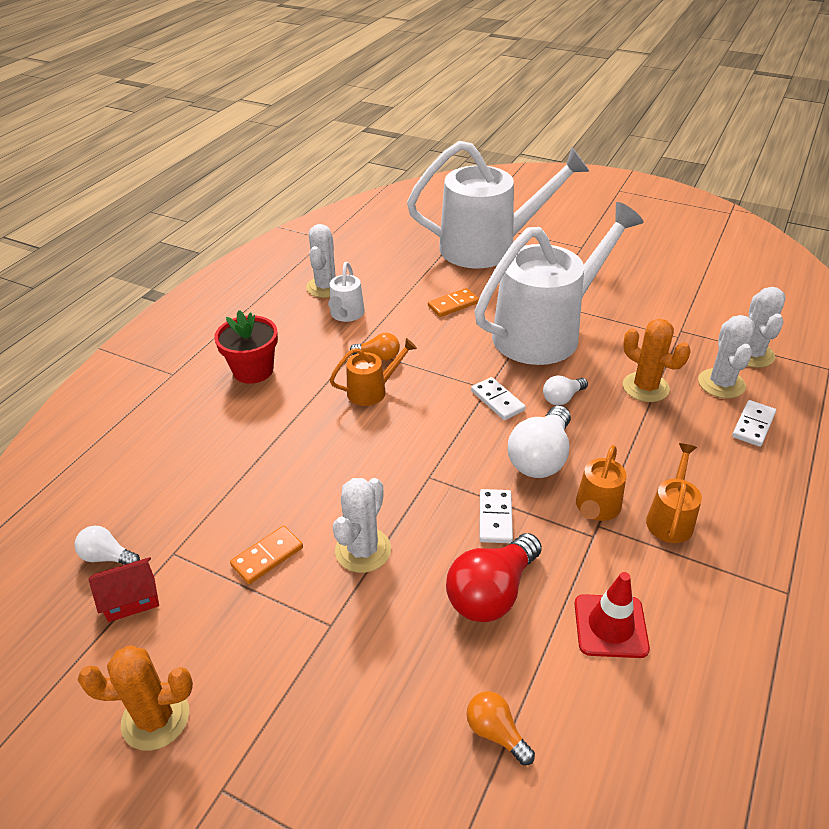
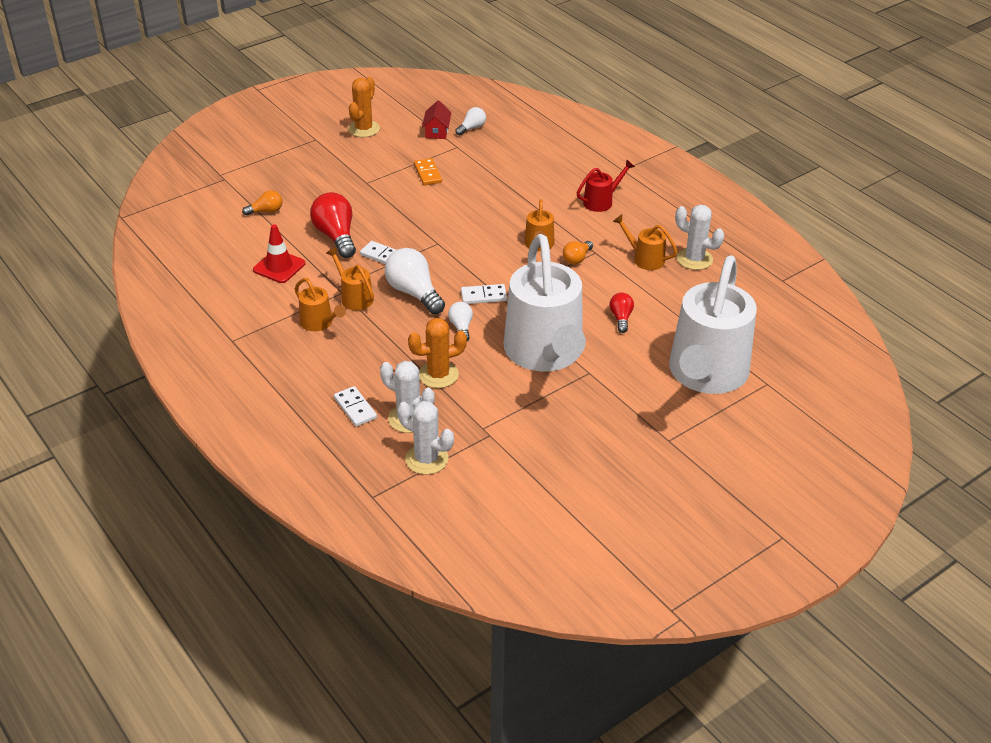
camera: 115 degrees right, 0 degrees up
(253, 370) = (601, 201): red flower pot -> red watering can
(346, 315) = (644, 258): white watering can -> orange watering can
(363, 550) = (403, 204): white cactus -> none
(453, 305) = (621, 318): orange domino -> red light bulb

